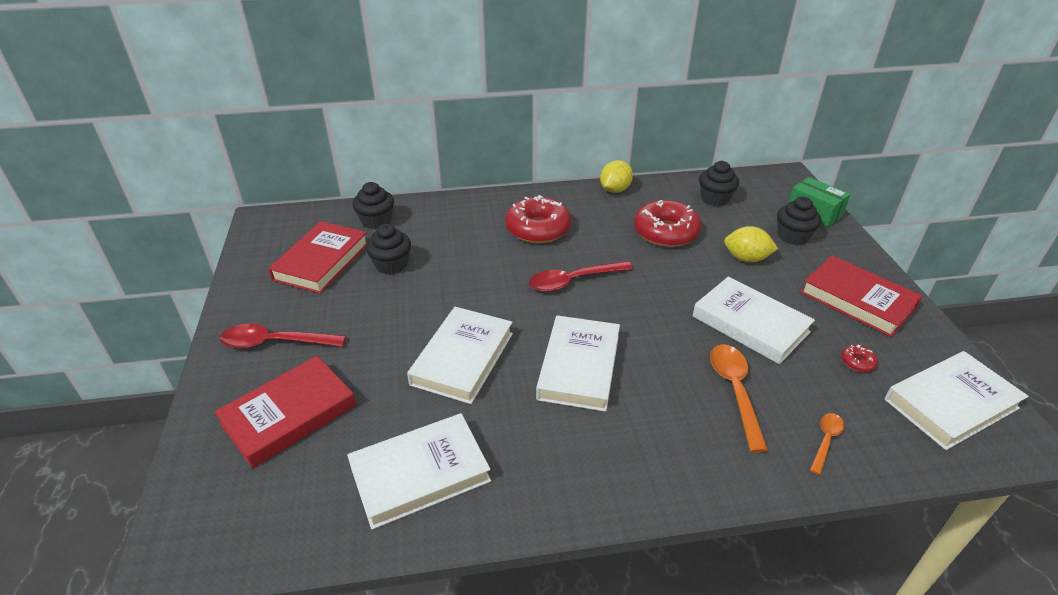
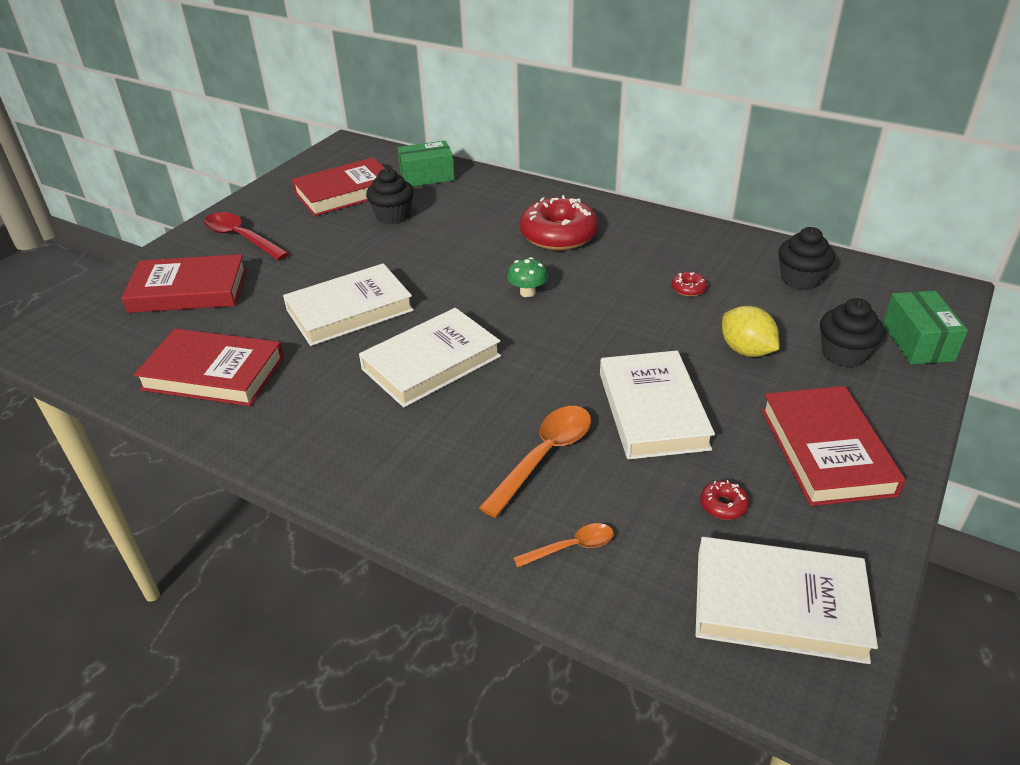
camera: 40 degrees right, 0 degrees up
(376, 221) = (427, 176): black cupcake -> green box
(420, 474) = (213, 373): white book -> red book
(573, 281) = (527, 292): red spoon -> green mushroom
(615, 190) = (691, 229): yellow lemon -> none
(665, 232) = (688, 289): red donut -> red donut, size x0.41

